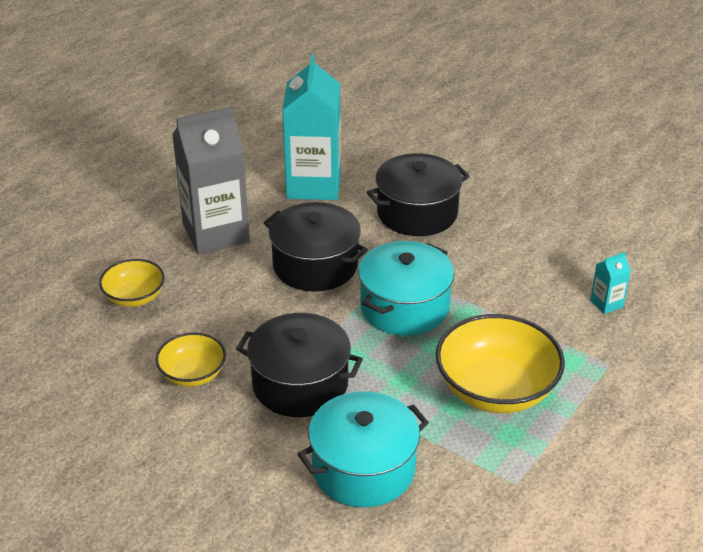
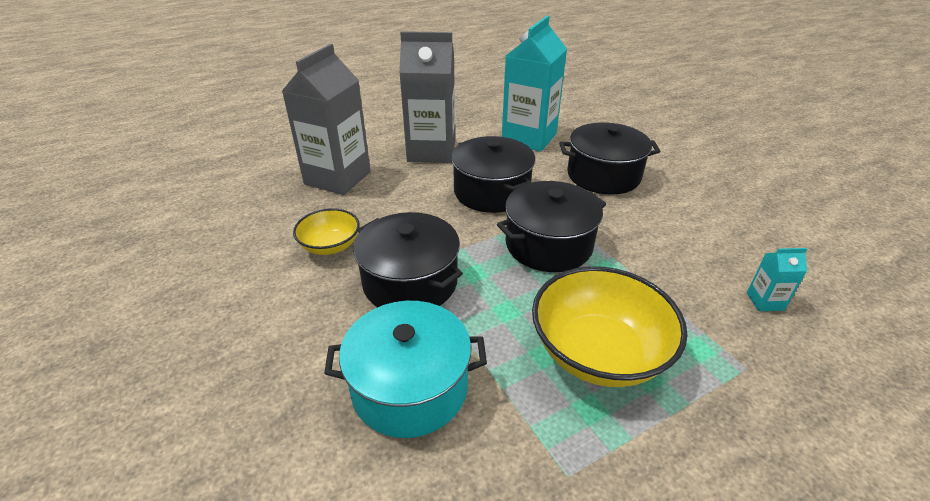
camera: 25 degrees right, 0 degrees up
(134, 297) = (337, 178): yellow bowl -> grey carton
(404, 307) = (548, 245): turquoise pot -> black pot

